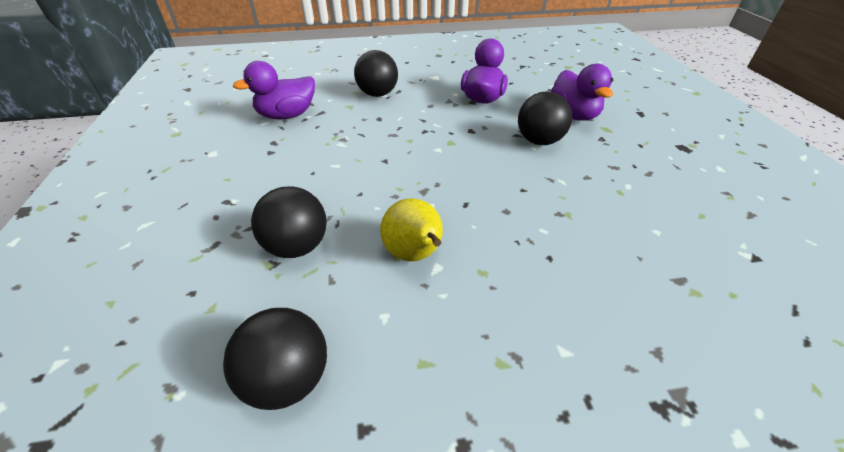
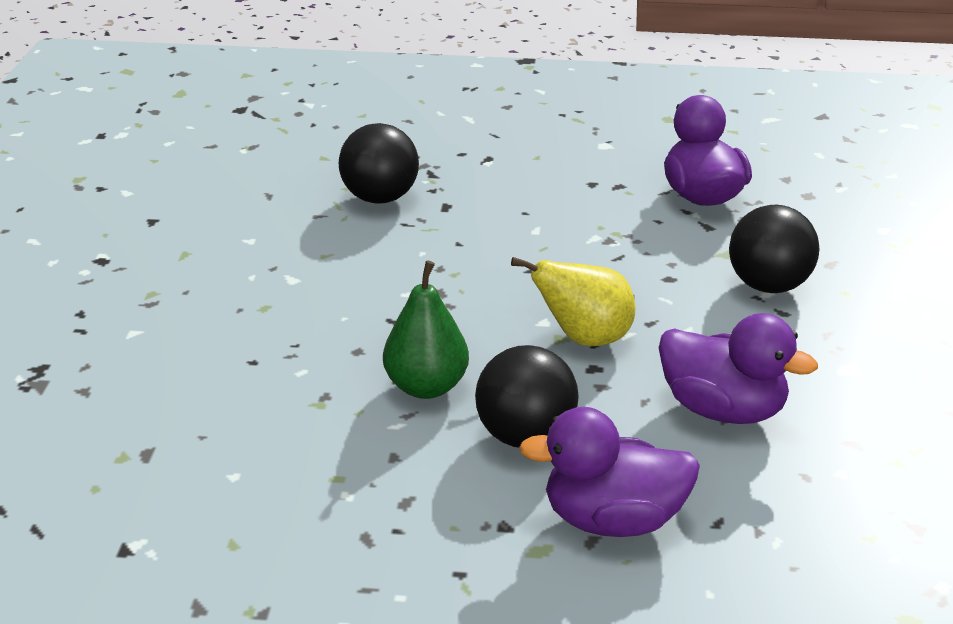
camera: 105 degrees right, 10 degrees down
(288, 378) = (221, 191): black ball -> none
(414, 255) = (320, 267): yellow pear -> yellow pear (584, 339)
(523, 177) = (426, 387): none -> green pear

